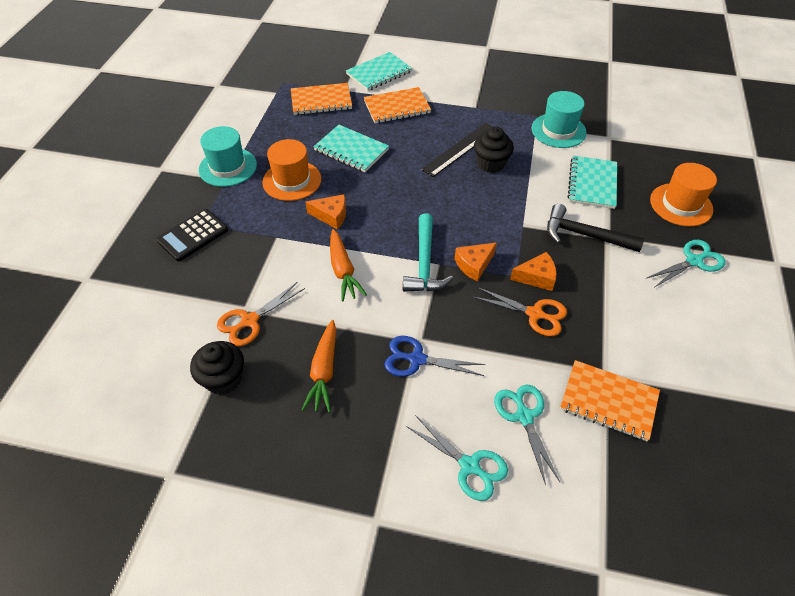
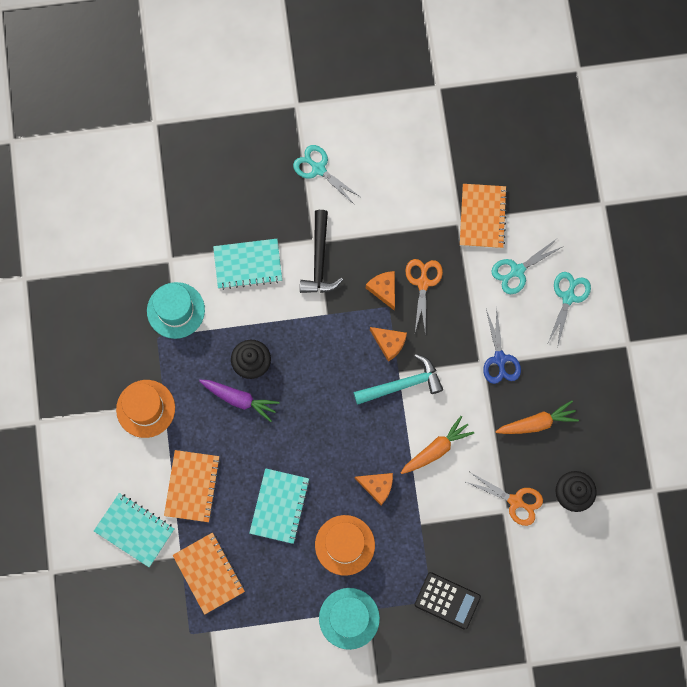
camera: 110 degrees left, 25 degrees up
(331, 216) = (377, 486): orange cheese -> orange cheese turned 120 degrees clockwise
(397, 107) = (192, 486): orange notebook -> orange notebook turned 45 degrees clockwise
(460, 149) = (240, 399): black ruler -> purple carrot
(681, 205) = (250, 184): orange hat -> orange hat (145, 408)

